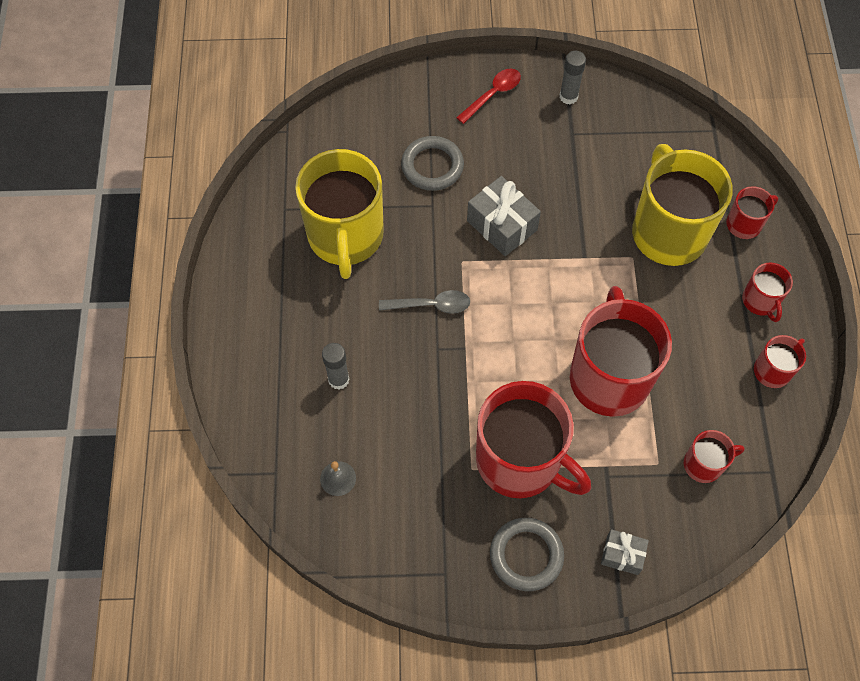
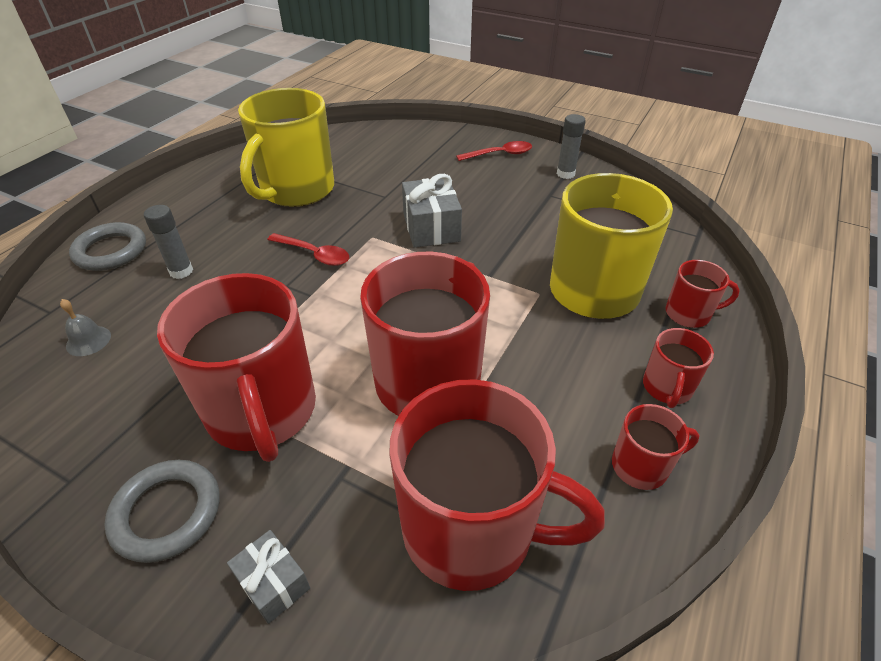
camera: 30 degrees right, 20 degrees down
(431, 305) = (314, 254): grey spoon -> red spoon
(432, 166) = (409, 176): grey ring -> grey ring (111, 251)
(704, 464) = (471, 529): red mug -> red mug, size x2.14

